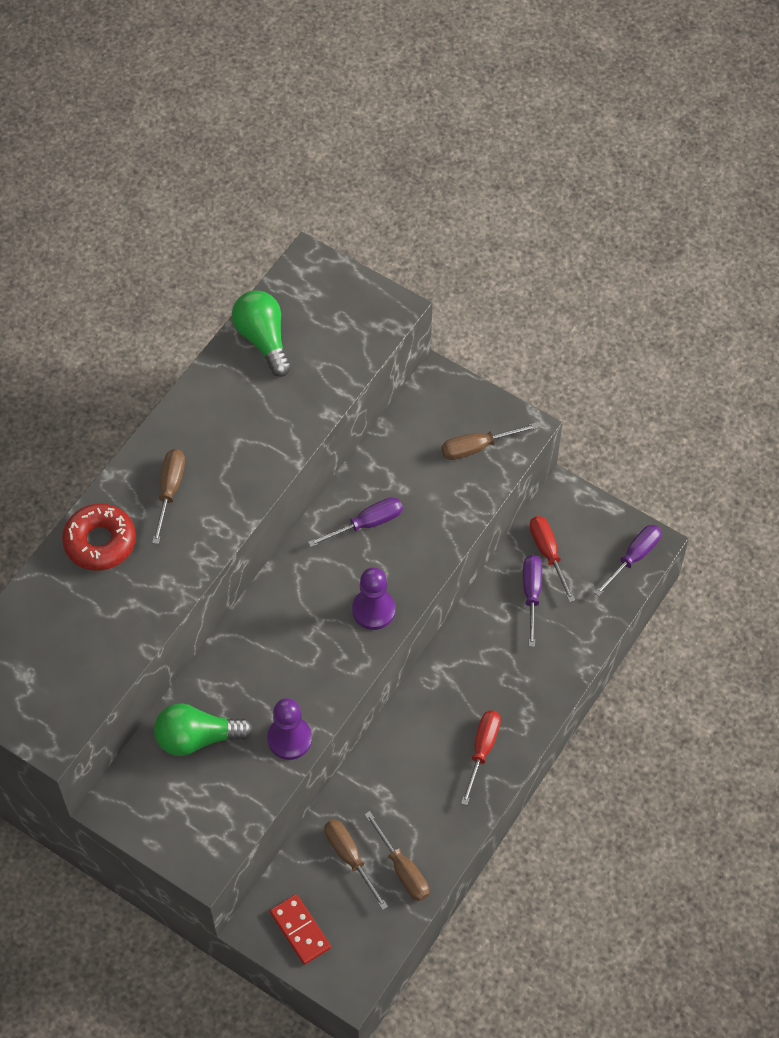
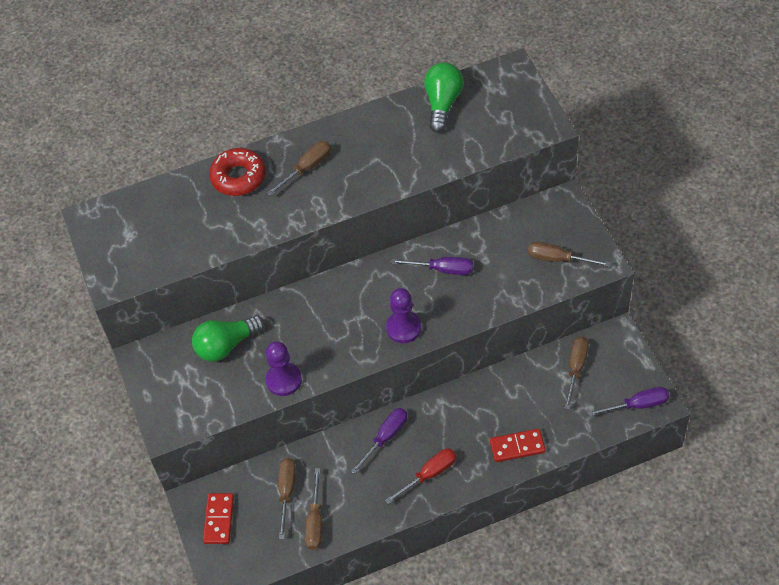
camera: 40 degrees right, 5 degrees down
(197, 738) = (226, 345): green light bulb -> green light bulb turned 60 degrees counterclockwise
(531, 594) = (543, 389): purple screwdriver -> purple screwdriver (385, 437)
(548, 553) = (576, 368): red screwdriver -> brown screwdriver
(548, 669) = (517, 446): none -> red domino

